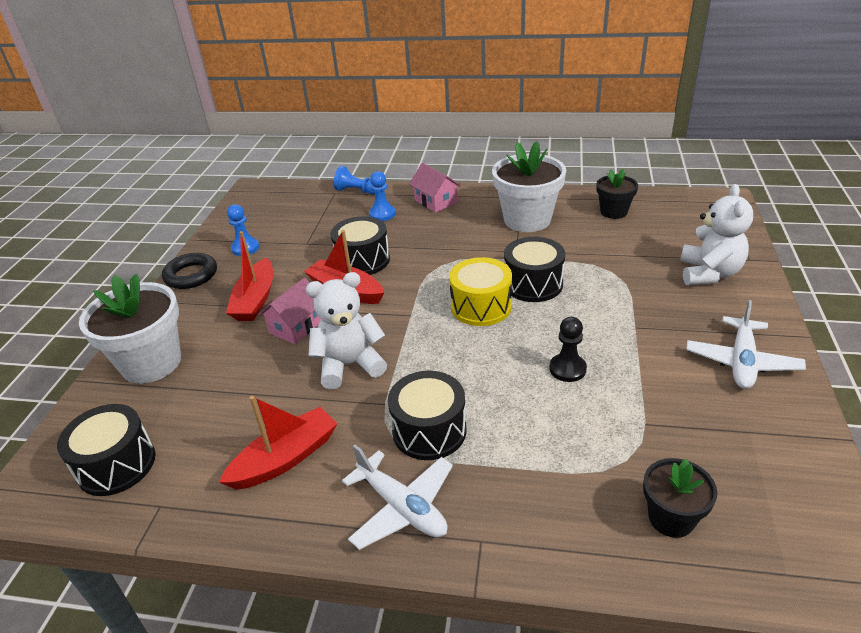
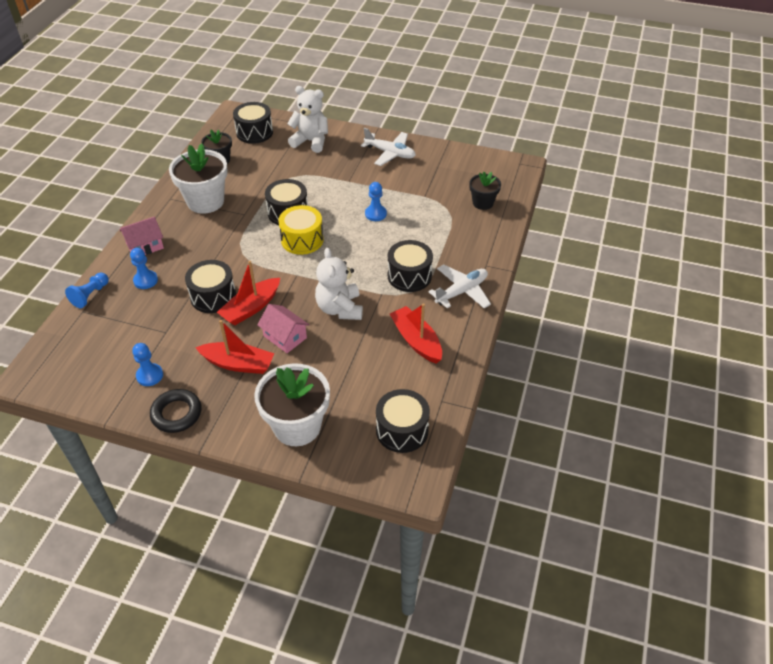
camera: 85 degrees left, 10 degrees up
(567, 369) = (375, 214): black pawn -> blue pawn
(692, 223) = (254, 132): none -> black drum

